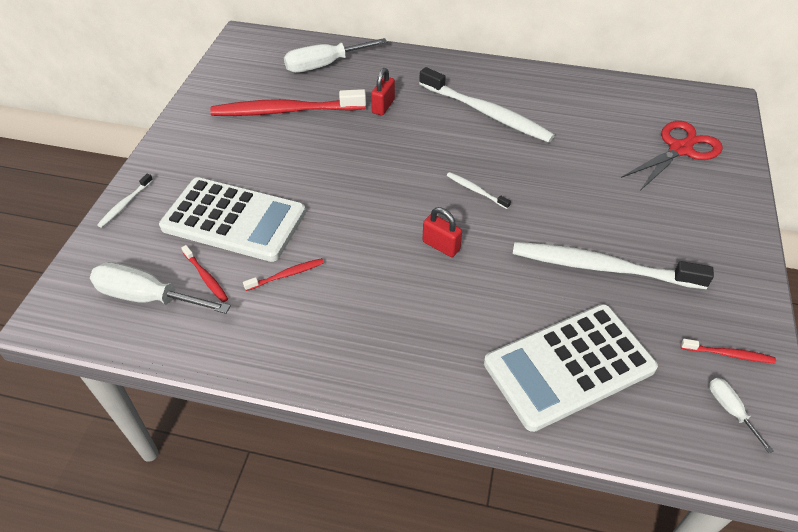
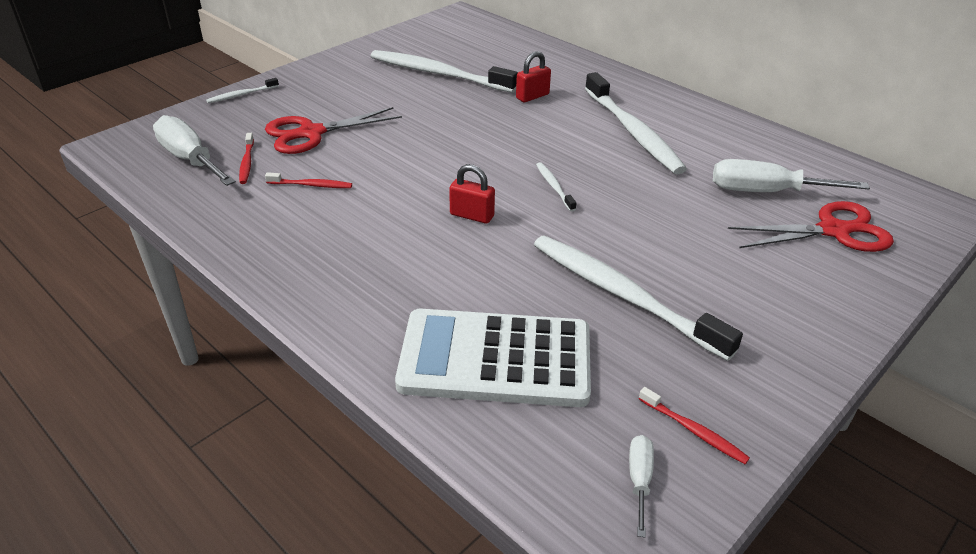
camera: 30 degrees right, 10 degrees down
(234, 220) = (311, 133): white calculator -> red scissors
(285, 111) = (438, 74): red toothbrush -> white toothbrush
(324, 65) = (509, 52): white screwdriver -> white screwdriver (765, 192)
(441, 246) = (472, 215): red padlock -> red padlock turned 45 degrees counterclockwise

